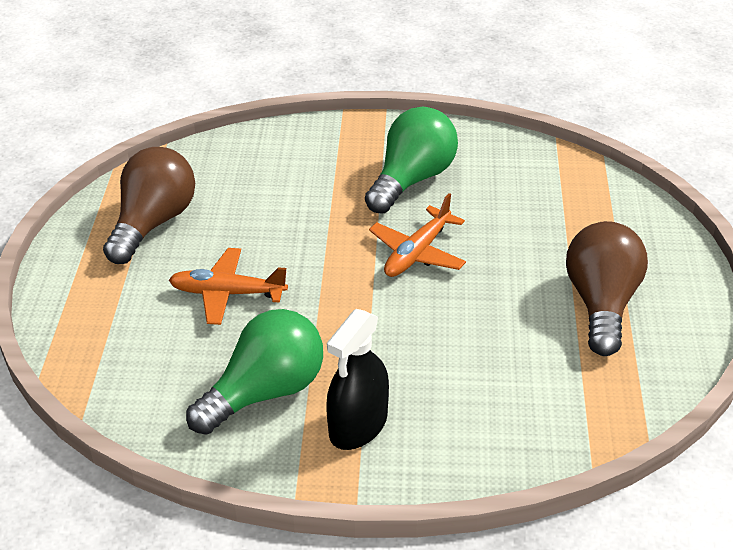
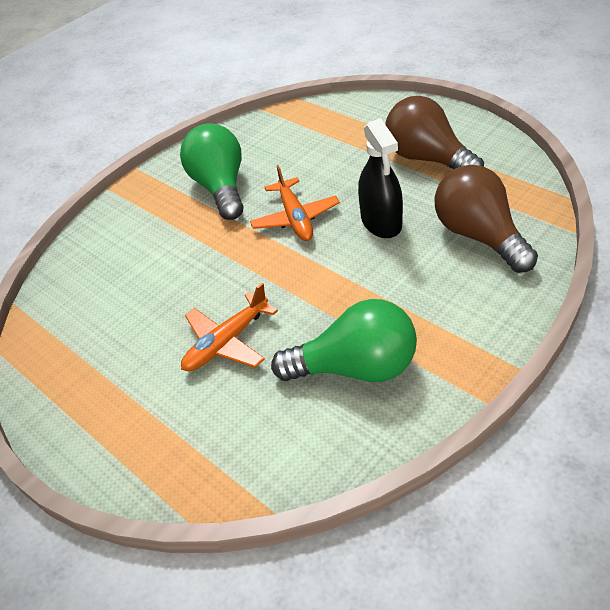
camera: 45 degrees left, 5 degrees up
(153, 223) = (95, 353): brown light bulb -> brown light bulb (479, 236)
(265, 392) = (356, 367): green light bulb -> green light bulb turned 90 degrees clockwise
(358, 425) = (437, 328): black spray bottle -> black spray bottle (381, 222)

